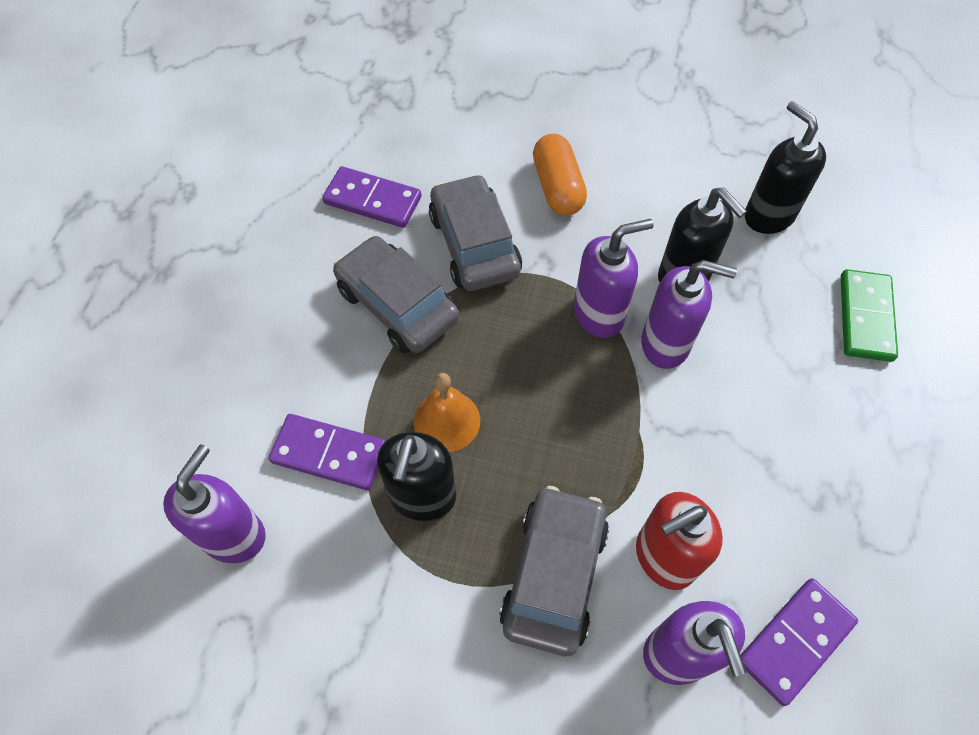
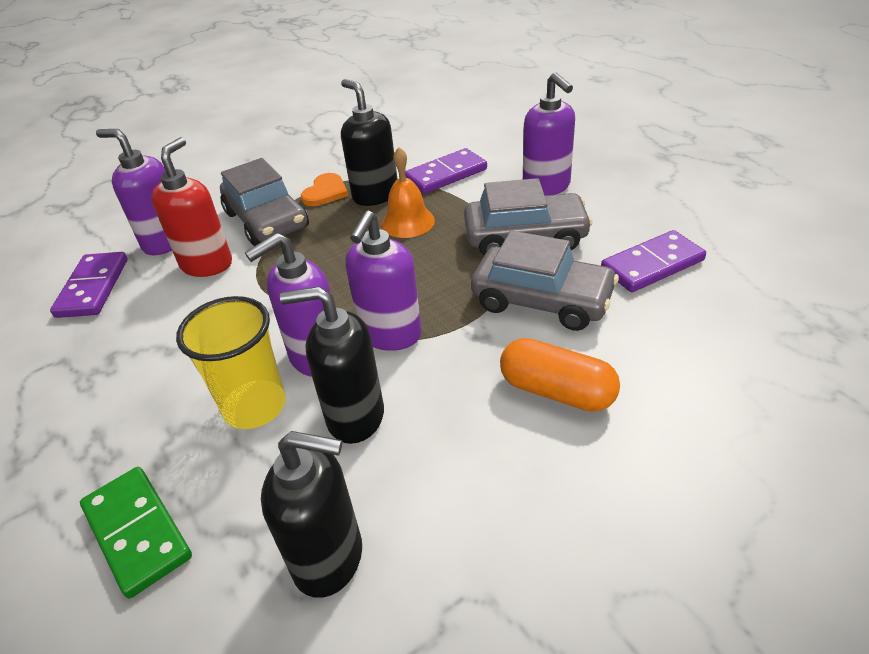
camera: 135 degrees right, 20 degrees down
(234, 535) = (440, 136): purple soap dispenser -> purple soap dispenser (546, 187)
(455, 561) = (325, 192): none -> orange heart
(739, 342) = (255, 407): none -> yellow cup

